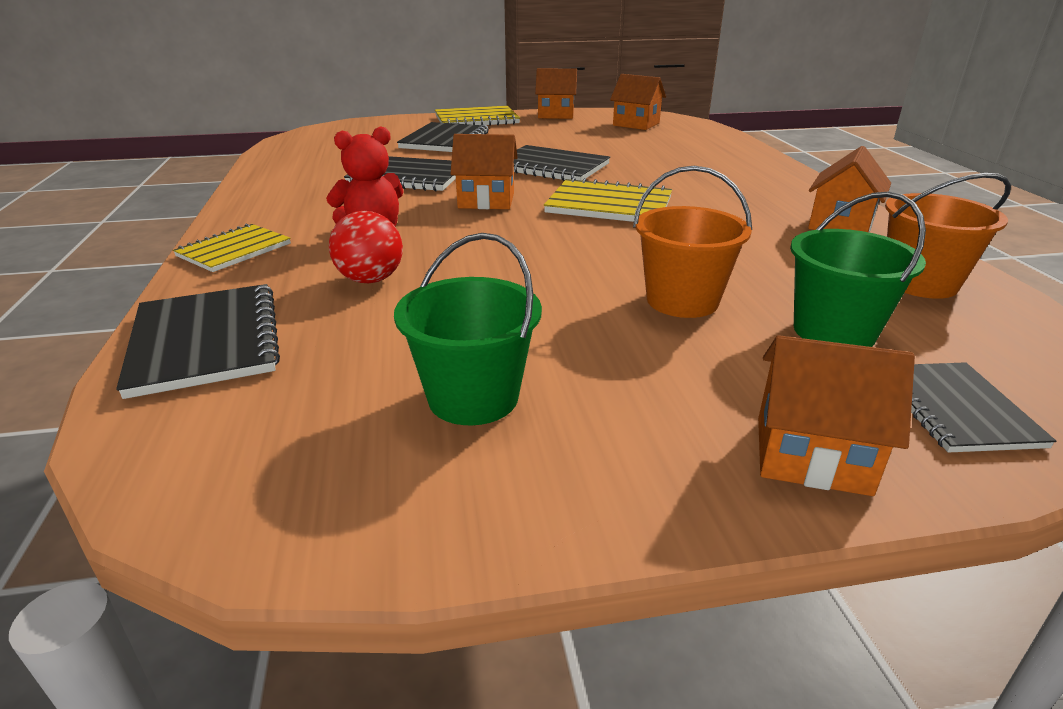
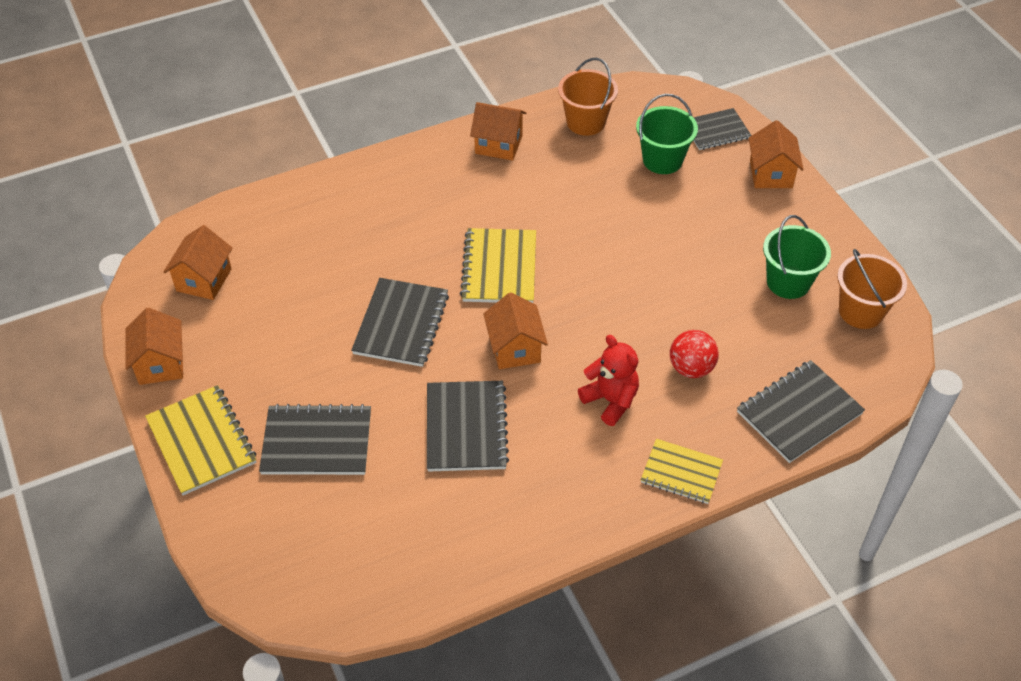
camera: 105 degrees left, 20 degrees up
(682, 300) = (653, 217): orange bucket -> orange bucket (861, 311)

